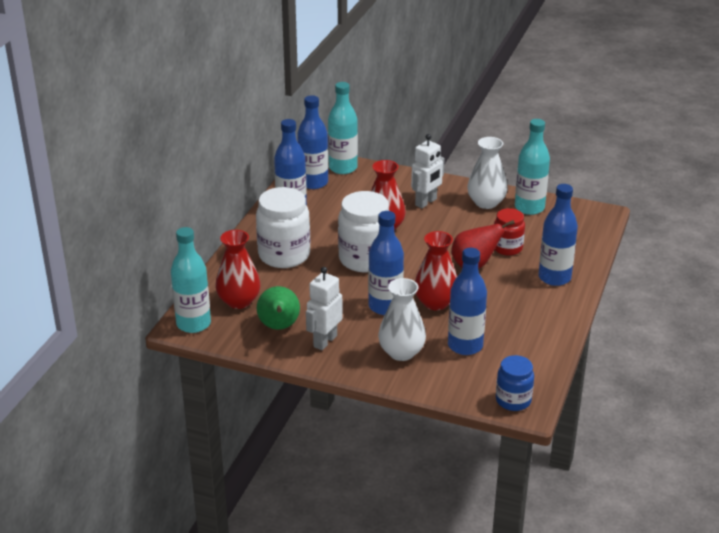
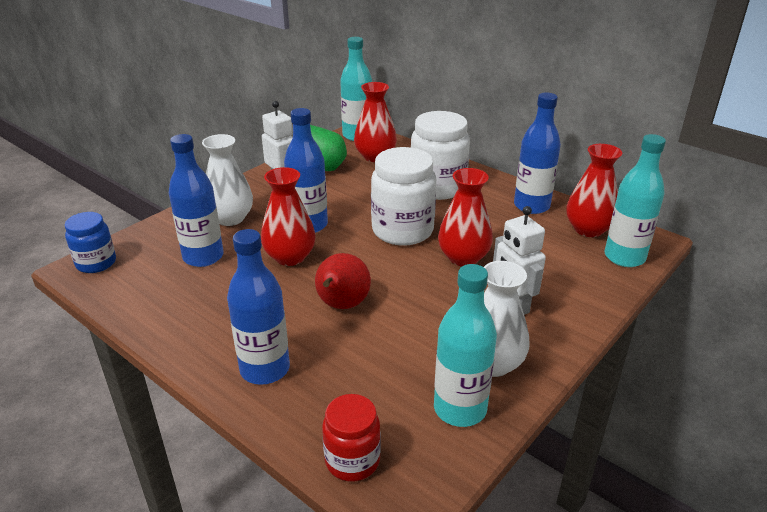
camera: 110 degrees right, 0 degrees up
(313, 182) = (588, 229): blue bottle -> red vase
(507, 248) = (362, 347): red jar -> red jar (352, 460)

